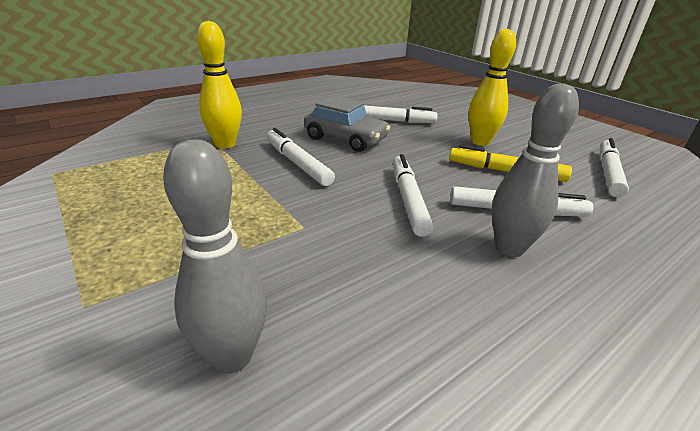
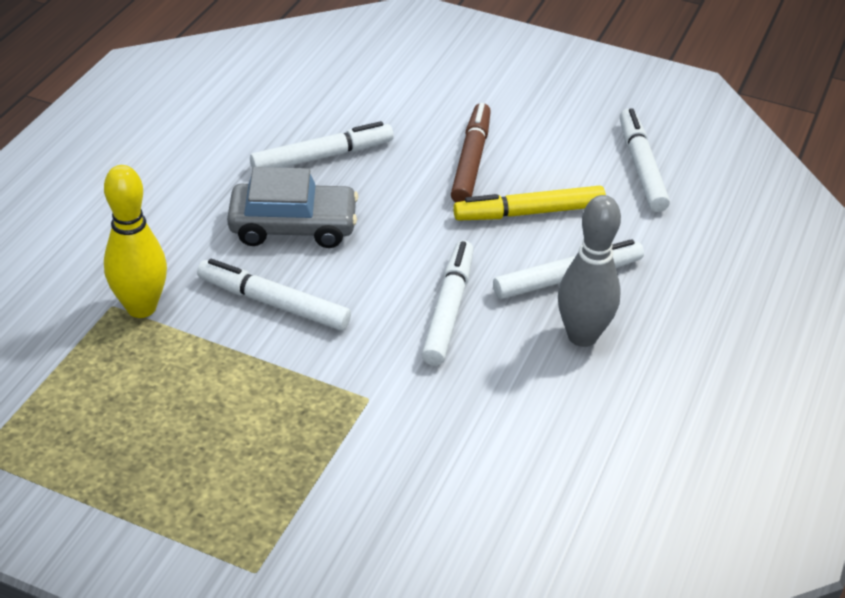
camera: 30 degrees left, 10 degrees up
(232, 357) = (426, 547): grey bowling pin -> none
(408, 199) = (448, 310): white marker -> white marker turned 45 degrees clockwise
(480, 142) = (471, 161): yellow bowling pin -> brown marker

